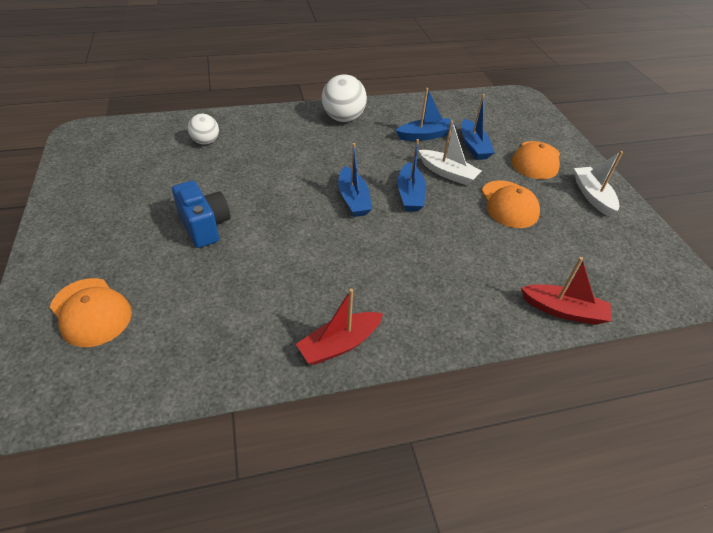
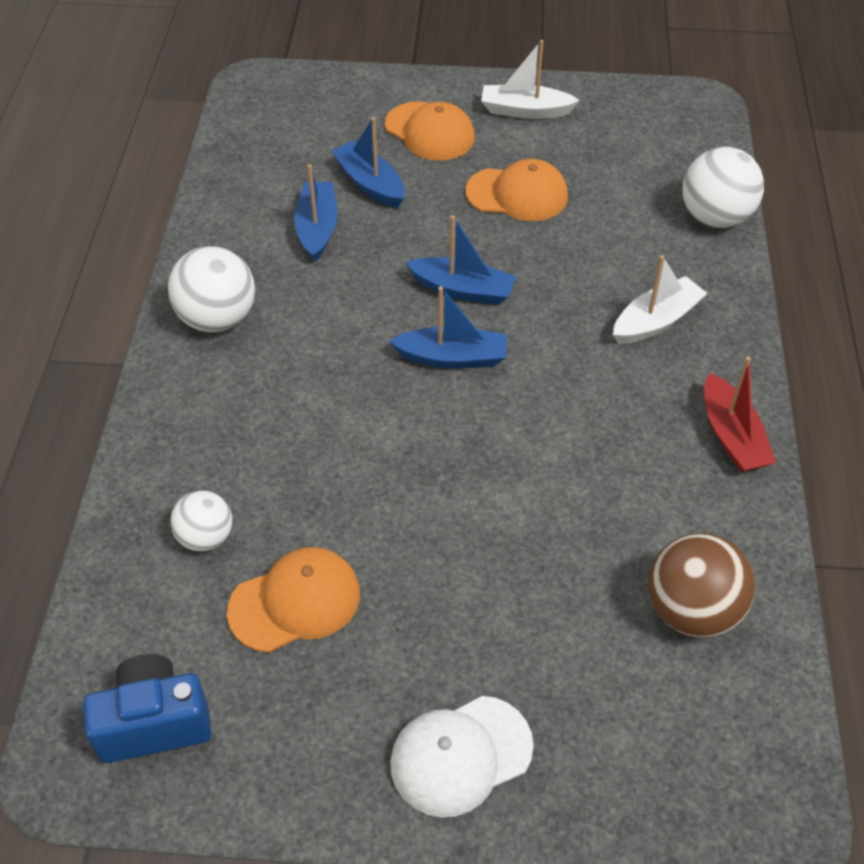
camera: 70 degrees left, 5 degrees up
(77, 246) = (460, 755): none -> white cap
(91, 312) = (622, 727): orange cap -> orange cap (295, 602)
(180, 337) = (692, 610): none -> brown ball
(205, 226) = (461, 560): blue camera -> blue camera (154, 723)
(448, 173) = (426, 233): white boat -> white boat (656, 321)
(473, 146) = (370, 183): blue boat -> blue boat turned 135 degrees counterclockwise
(563, 310) = (715, 217): red boat -> white ball

